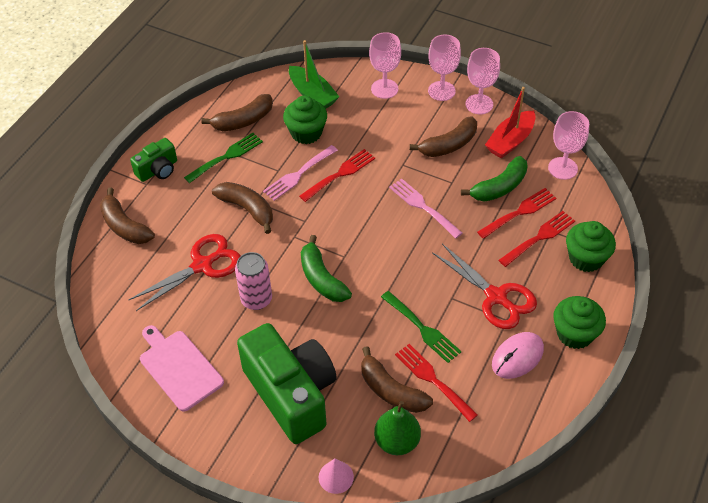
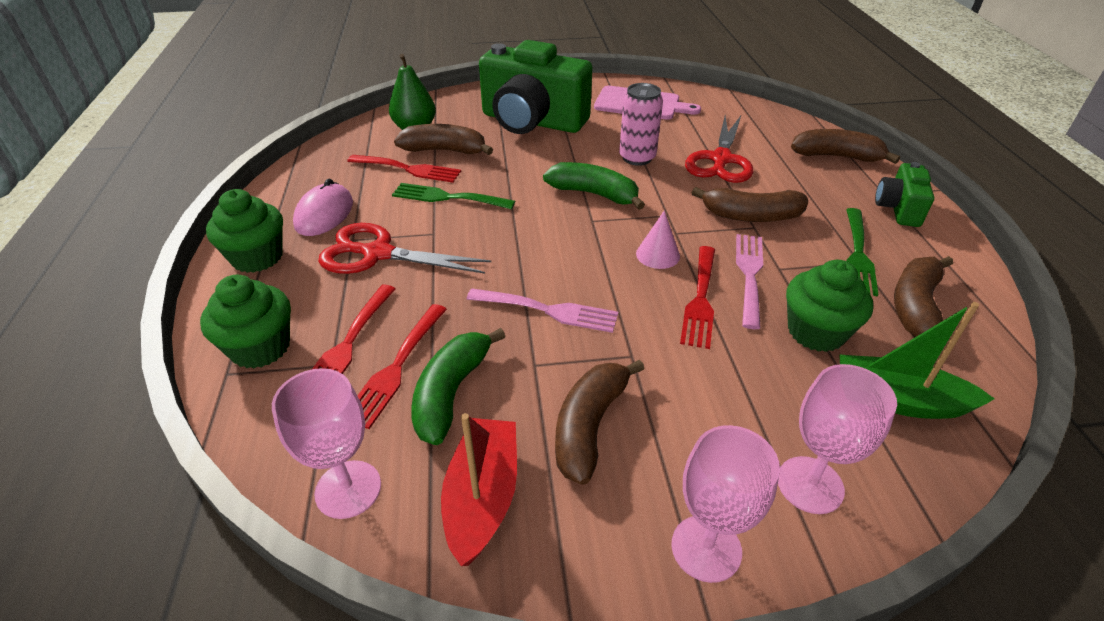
camera: 145 degrees right, 10 degrees down
(336, 477) = (451, 100): pink cone -> pink cone (658, 254)
(479, 104) = (604, 558): pink goblet -> none

